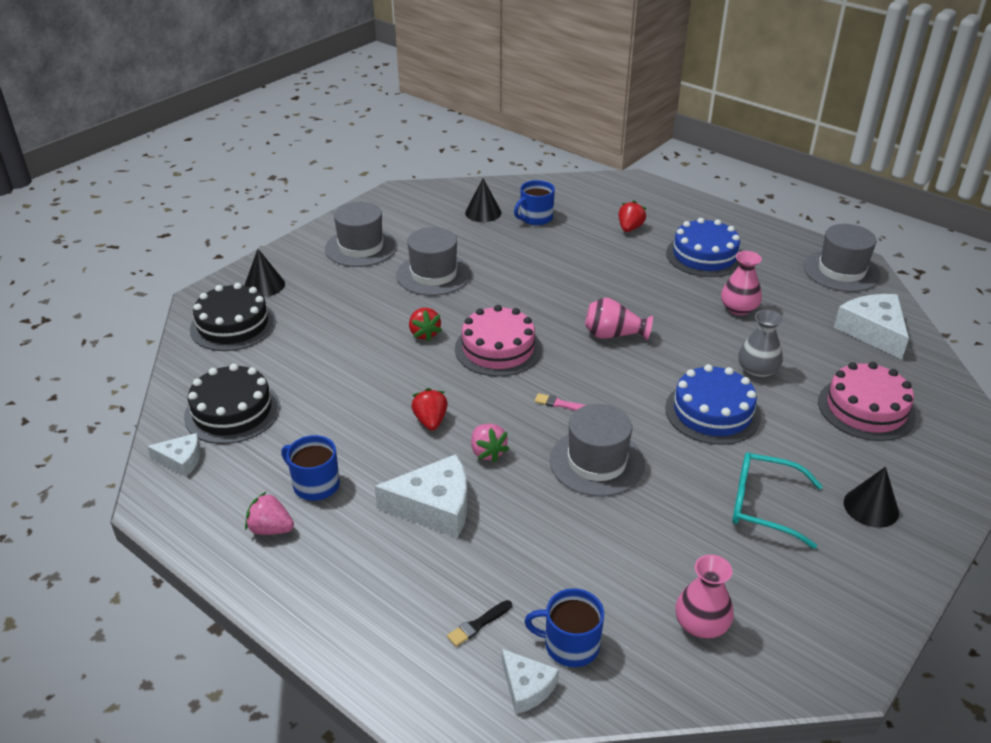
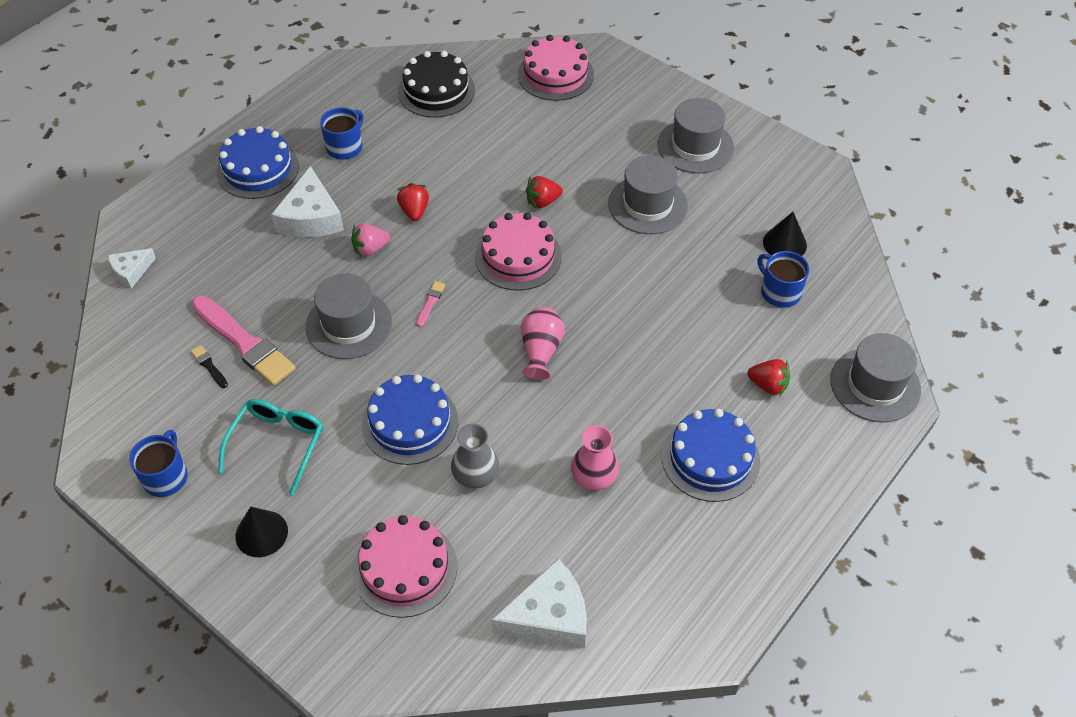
camera: 90 degrees right, 15 degrees up
(181, 460) = (381, 72): white cheese -> none
(233, 325) = (555, 74): black cake -> pink cake
(264, 285) = (620, 85): black cone -> none
(271, 529) = (302, 128): pink strawberry -> none
(341, 567) = (258, 169): none -> blue cake
(430, 421) = (414, 211): red strawberry -> red strawberry turned 90 degrees counterclockwise
(478, 624) = (190, 245): black brush -> black brush (209, 366)
(570, 645) = (160, 296): blue mug -> blue mug (166, 476)
(634, 548) = (244, 343): none -> pink brush
(701, 625) = (159, 378): pink vase -> none
(841, 271) = (687, 614): grey hat -> grey hat (875, 385)

